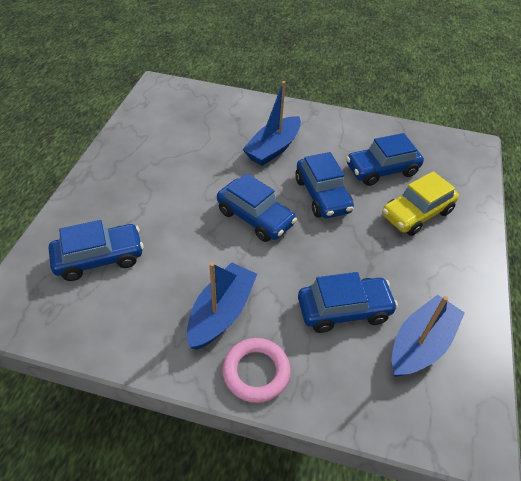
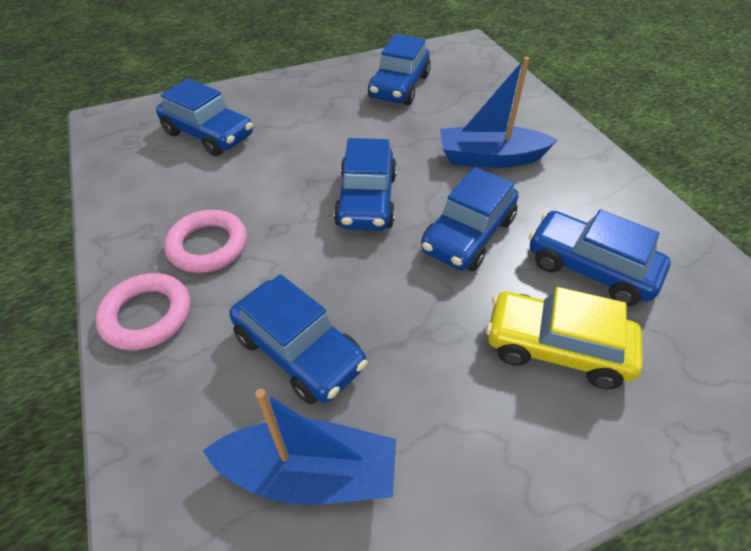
camera: 55 degrees right, 0 degrees up
(164, 140) = (399, 87): none -> blue car
(221, 313) = (208, 246): blue boat -> pink ring

